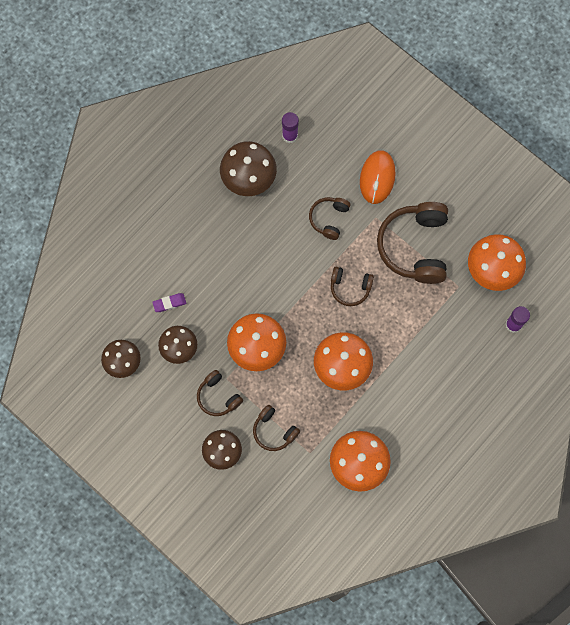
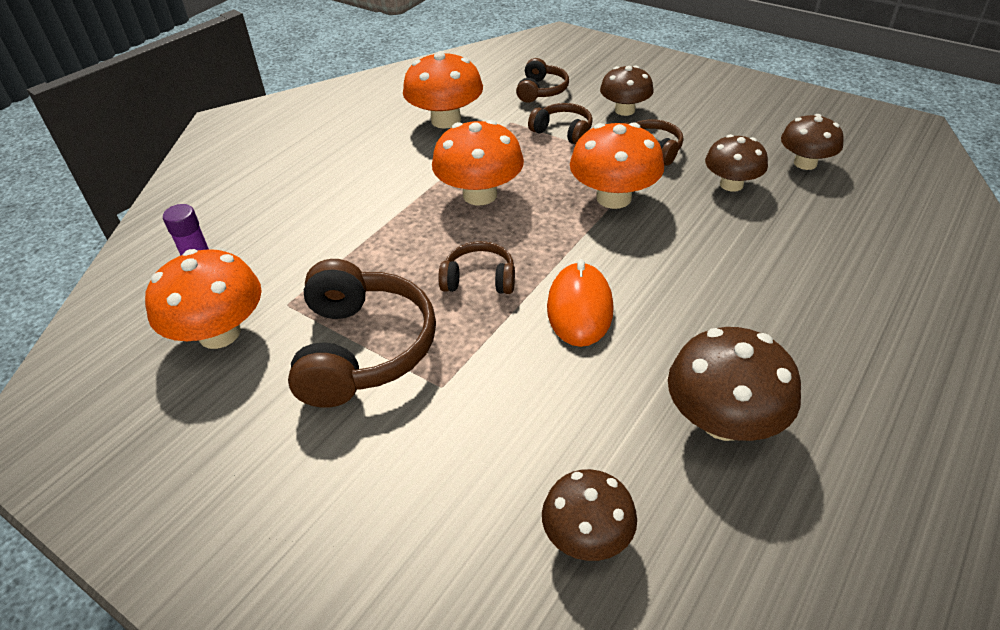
camera: 175 degrees right, 30 degrees down
(169, 303) = (775, 227): purple eraser -> none
(290, 136) = (663, 523): purple glue stick -> none
(321, 134) = (587, 536): none -> brown mushroom
(329, 219) = (535, 371): brown headphones -> brown headphones (541, 90)
(377, 178) = (443, 458): orange mouse -> orange mouse (580, 308)

